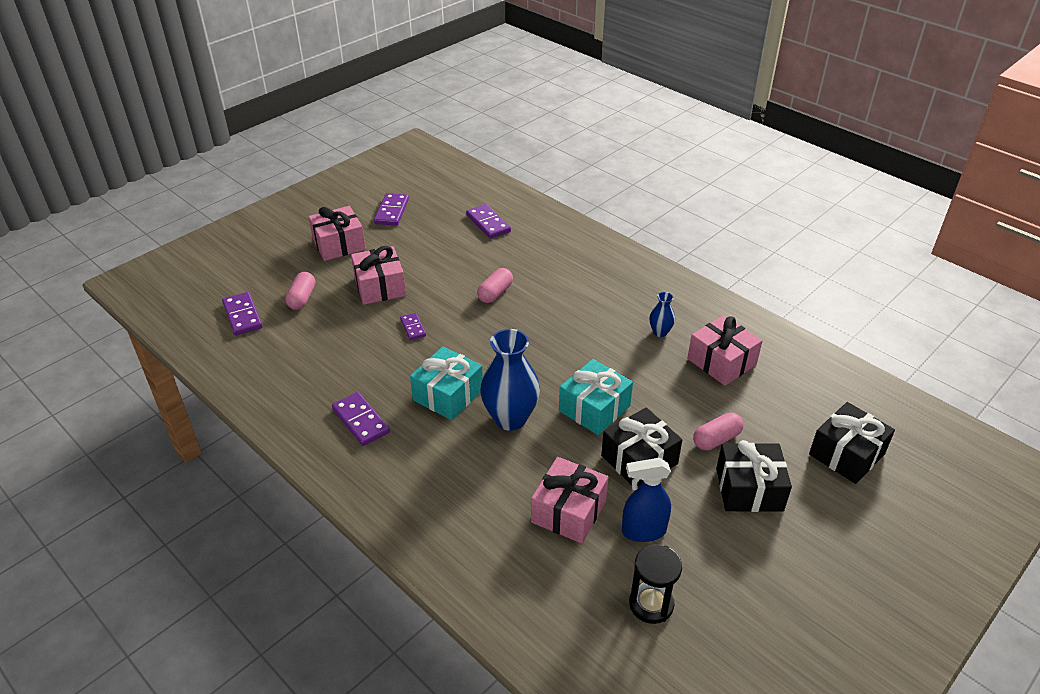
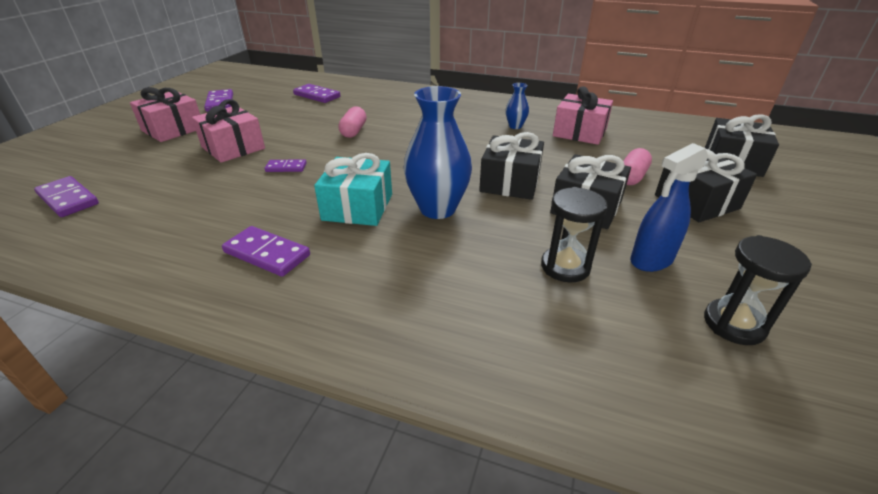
camera: 25 degrees left, 5 degrees down
(302, 298) = (144, 171): pink capsule -> none
(413, 328) = (286, 167): purple domino -> purple domino turned 45 degrees counterclockwise
(569, 511) = (565, 267): pink gift -> black hourglass
(594, 408) = (510, 182): turquoise gift -> black gift

